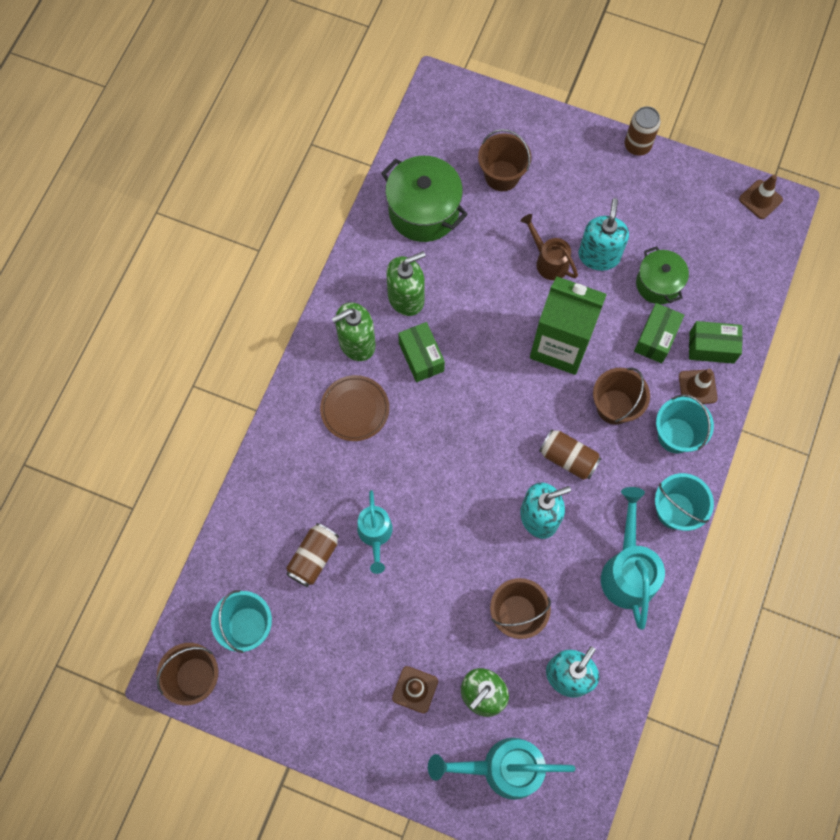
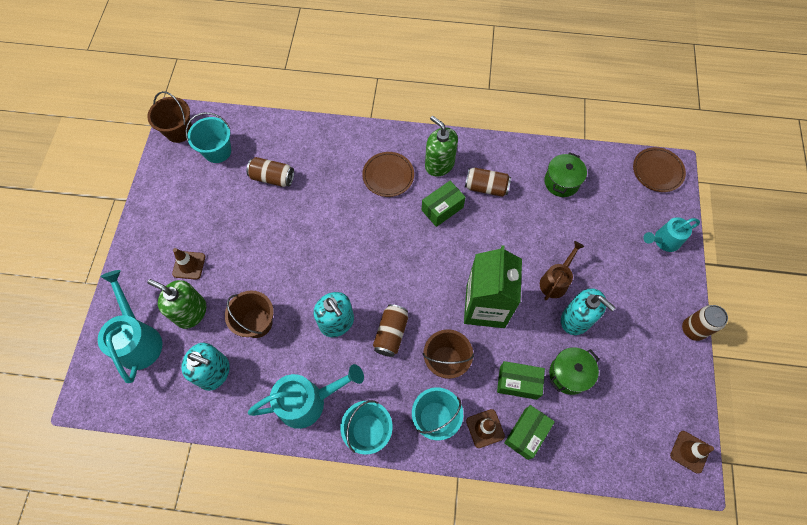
camera: 75 degrees right, 5 degrees down
(375, 535) = (297, 212): turquoise watering can -> turquoise watering can (663, 241)
(406, 298) = (486, 187): green soap dispenser -> brown can
(423, 211) = (561, 182): green pot -> green pot, size x0.63
(439, 104) = (657, 171): none -> brown plate
(502, 176) = (616, 229): brown bucket -> none
(599, 255) = (576, 319): turquoise soap dispenser -> turquoise soap dispenser turned 45 degrees clockwise
(711, 347) = (526, 433): green box -> green box turned 45 degrees clockwise

